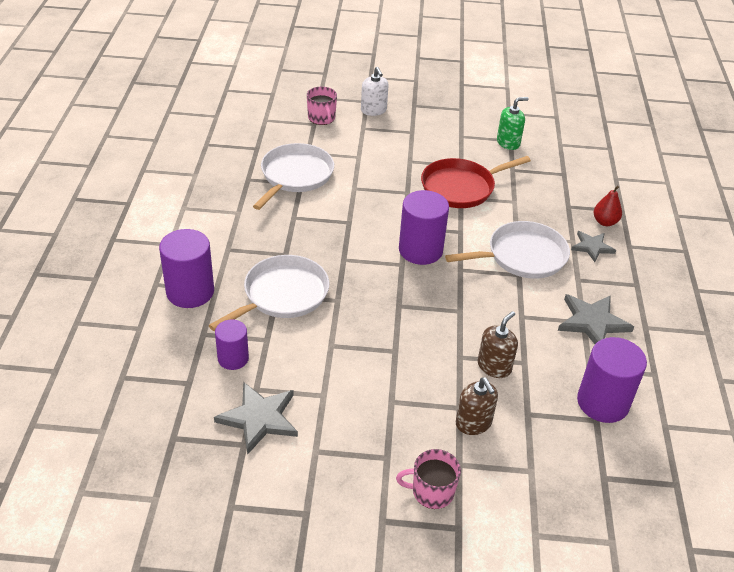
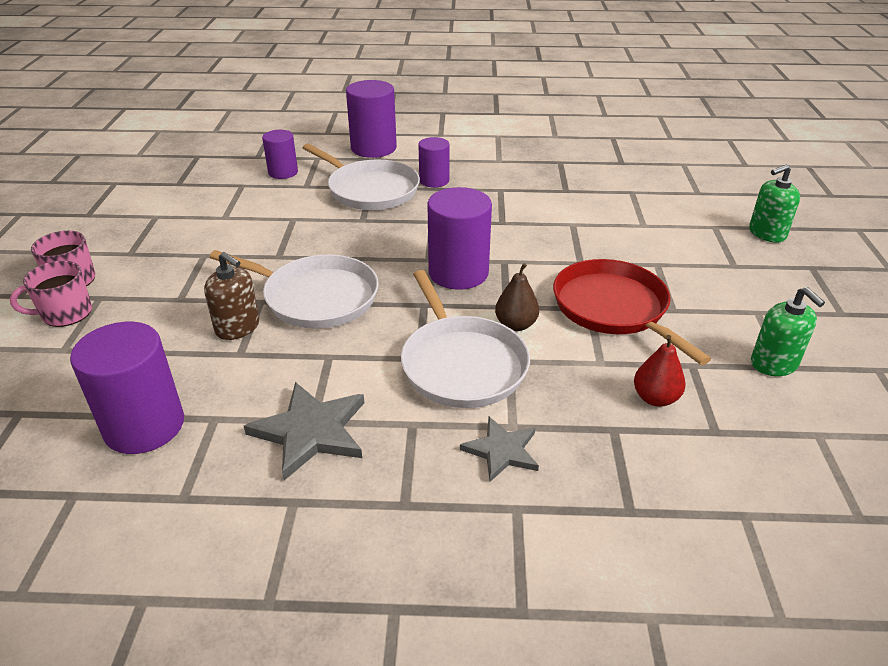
camera: 90 degrees right, 5 degrees down
(259, 418) = (205, 188): grey star -> none
(271, 254) = (434, 180): none -> purple cylinder
(295, 176) = (579, 186): white pan -> white pan (315, 297)
(321, 118) = (715, 197): pink mug -> pink mug (65, 313)
(373, 110) = (766, 233): white soap dispenser -> green soap dispenser
(473, 423) = (152, 308): brown soap dispenser -> none
(481, 229) = (516, 325): none -> brown pear
(605, 222) = (582, 478): red pear -> red pear (655, 398)

